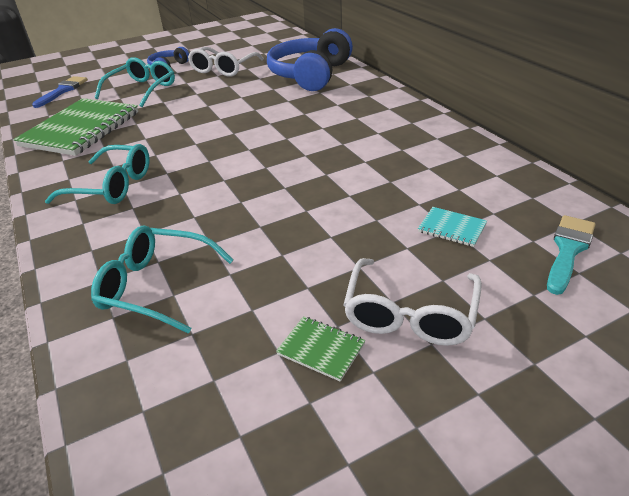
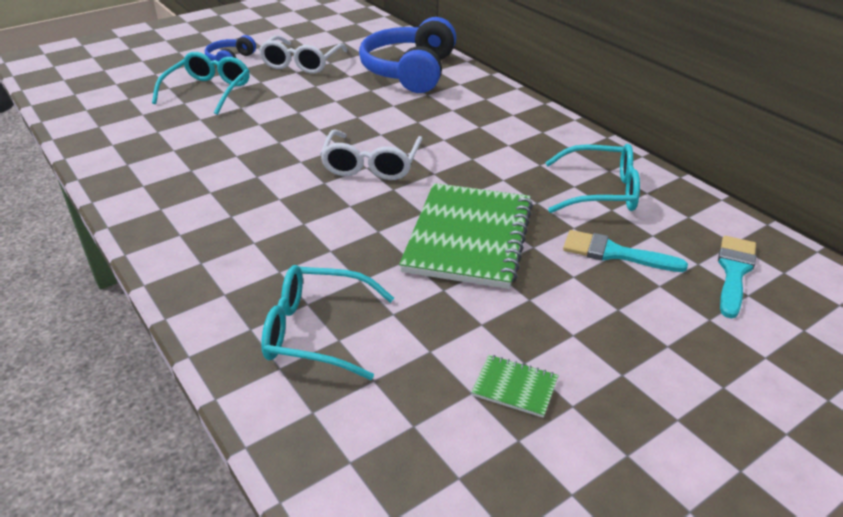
camera: 10 degrees left, 0 degrees up
(63, 91) = (104, 93): blue brush -> none
(81, 129) = (150, 145): green notebook -> green notebook (468, 237)
(112, 186) = (219, 217): turquoise glasses -> turquoise glasses (600, 191)
(410, 314) = (594, 346): white glasses -> white glasses (371, 165)
(452, 228) = (614, 253): turquoise notebook -> turquoise brush

